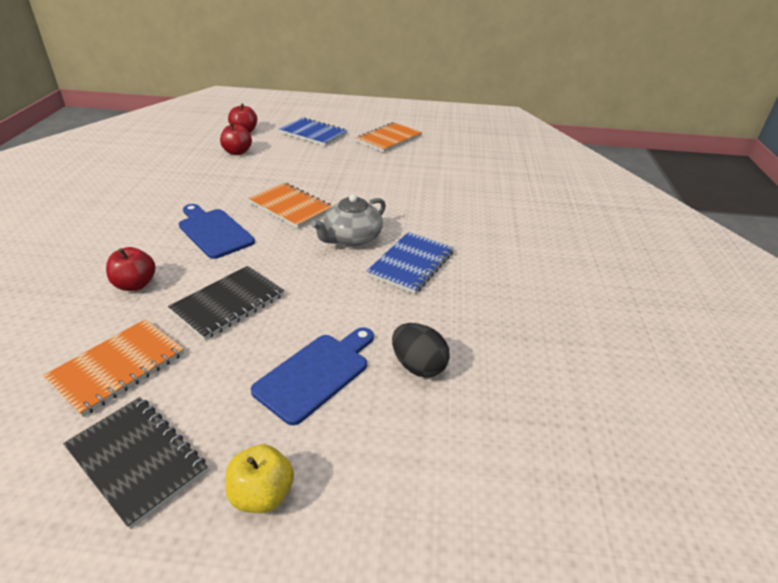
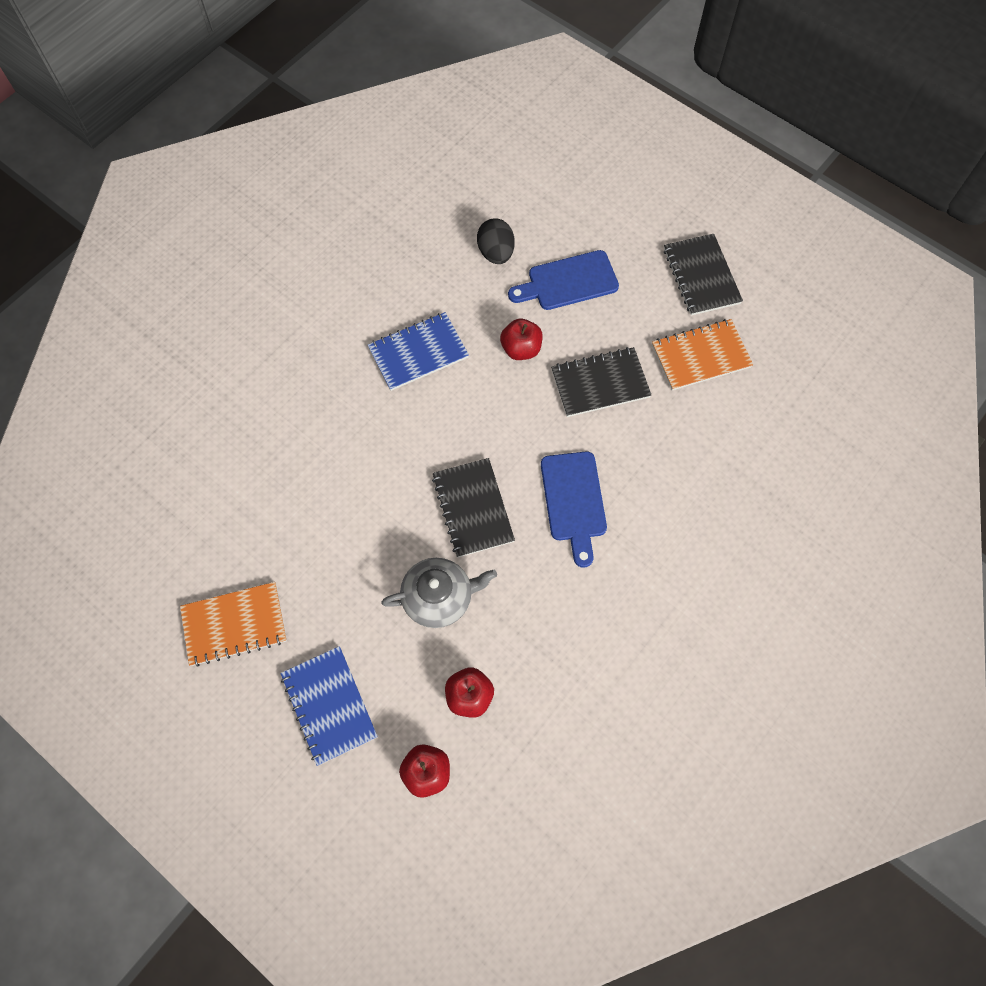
camera: 145 degrees left, 30 degrees up
(135, 284) = (670, 449): red apple -> red apple (521, 349)
(262, 494) = (639, 222): yellow apple -> none
(290, 207) = (473, 508): orange notebook -> black notebook
(352, 238) = (444, 418): grey teapot -> grey teapot (439, 597)

